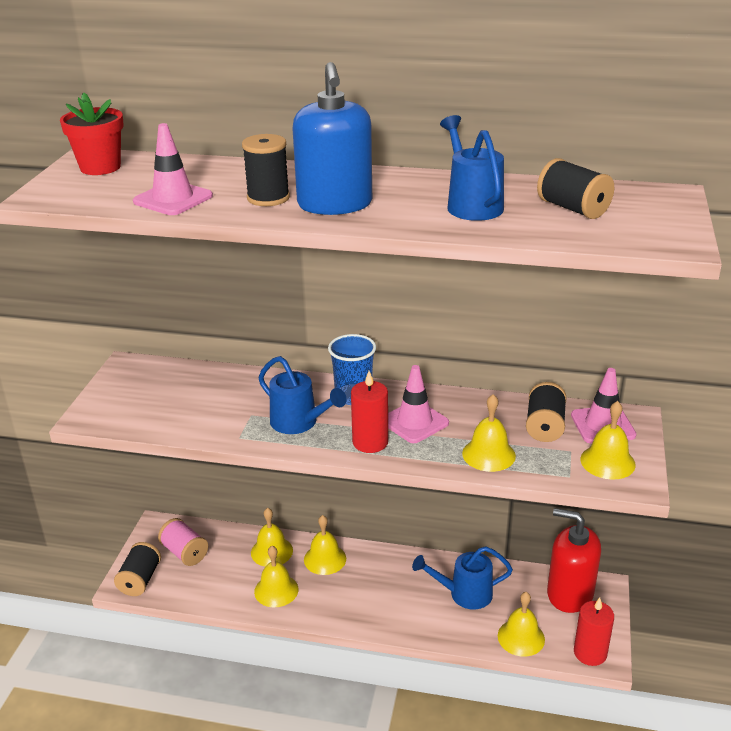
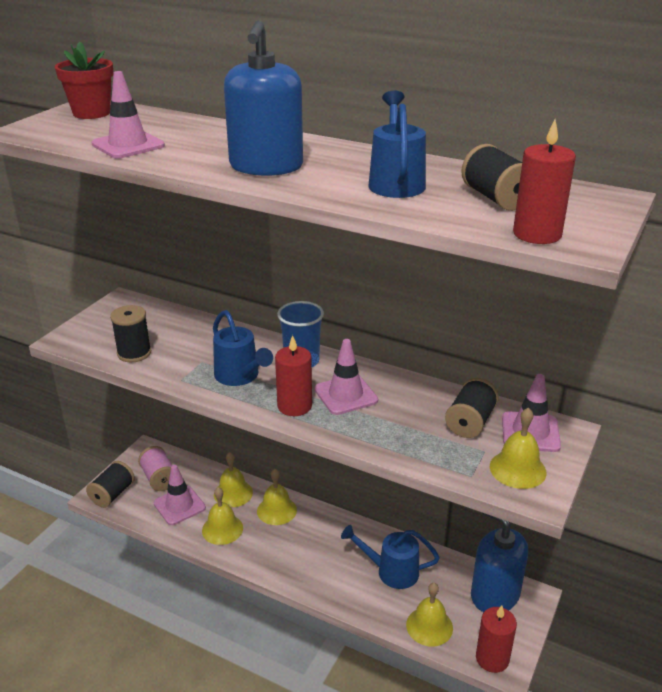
camera: 15 degrees right, 0 degrees up
(219, 576) = (179, 505): none -> pink traffic cone
(268, 198) = (211, 154): black spool -> black spool (134, 353)
(488, 454) = (401, 439): yellow bell -> none
(569, 593) = (494, 594): red soap dispenser -> blue soap dispenser
(632, 238) = (537, 234): none -> red candle

